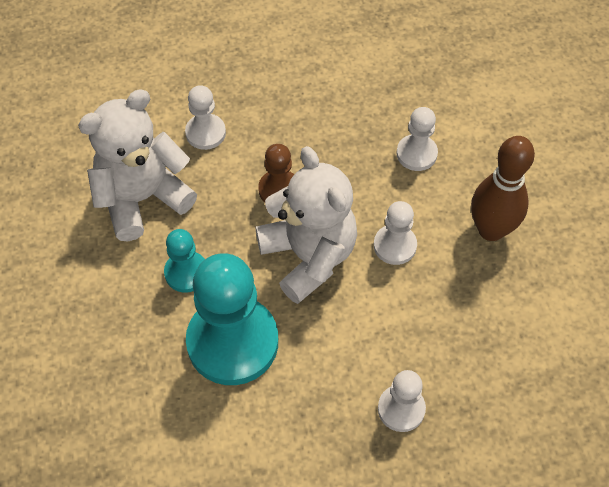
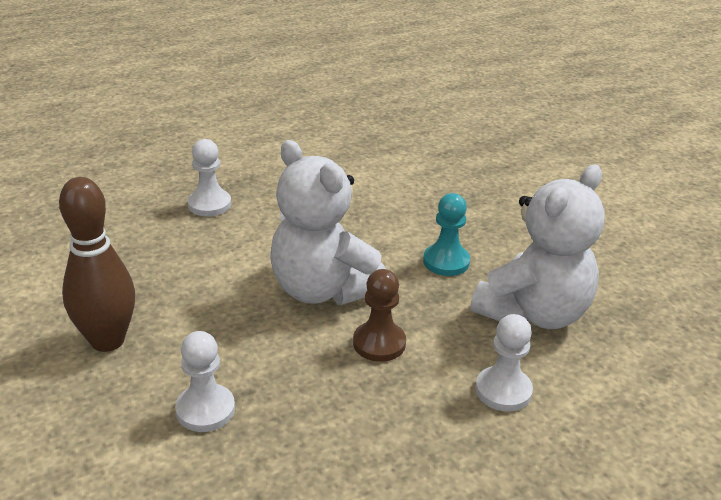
camera: 165 degrees right, 25 degrees down
(232, 342) = (375, 224): turquoise pawn -> none
(395, 245) = (226, 311): white pawn -> none

